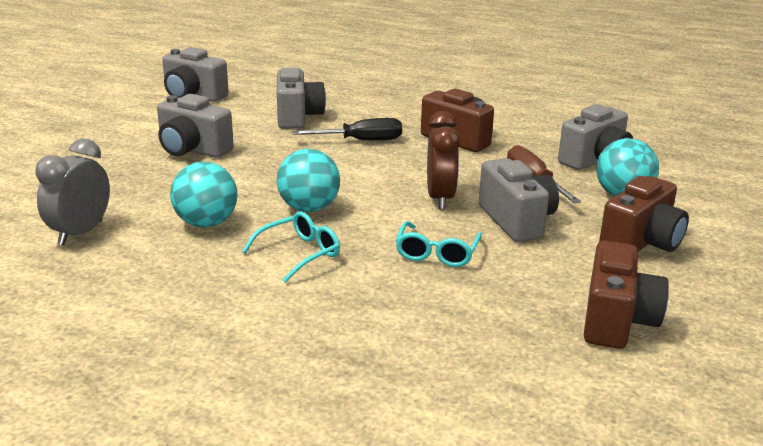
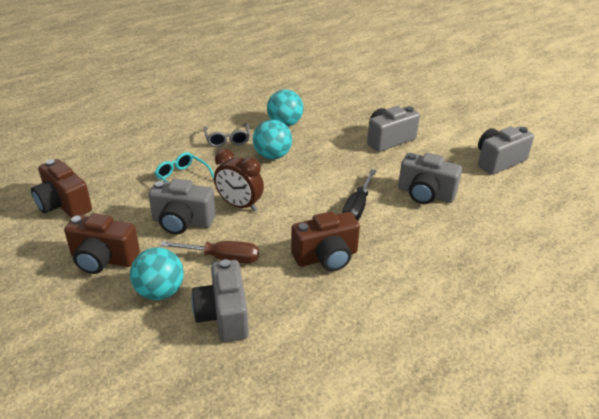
camera: 120 degrees right, 10 degrees up
(80, 233) = (305, 94): grey clock -> none
(299, 253) = (227, 140): turquoise glasses -> grey glasses
(641, 242) = (103, 259): brown camera -> brown camera turned 60 degrees counterclockwise

